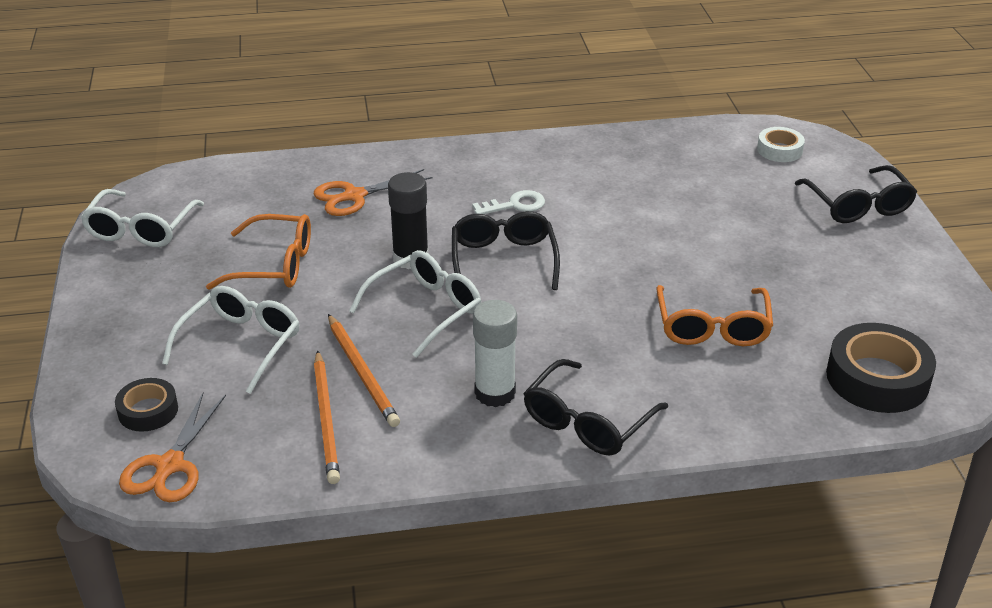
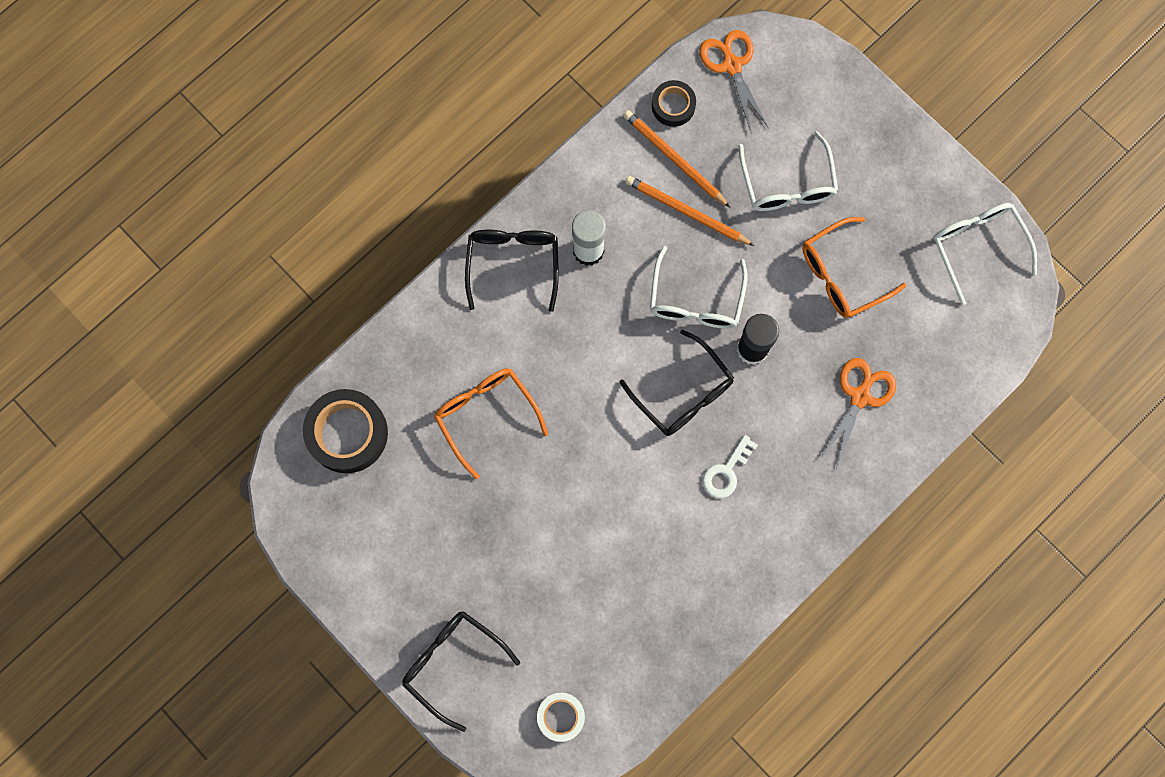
camera: 145 degrees right, 40 degrees up
(148, 411) = (787, 94): black tape -> black tape (673, 106)

